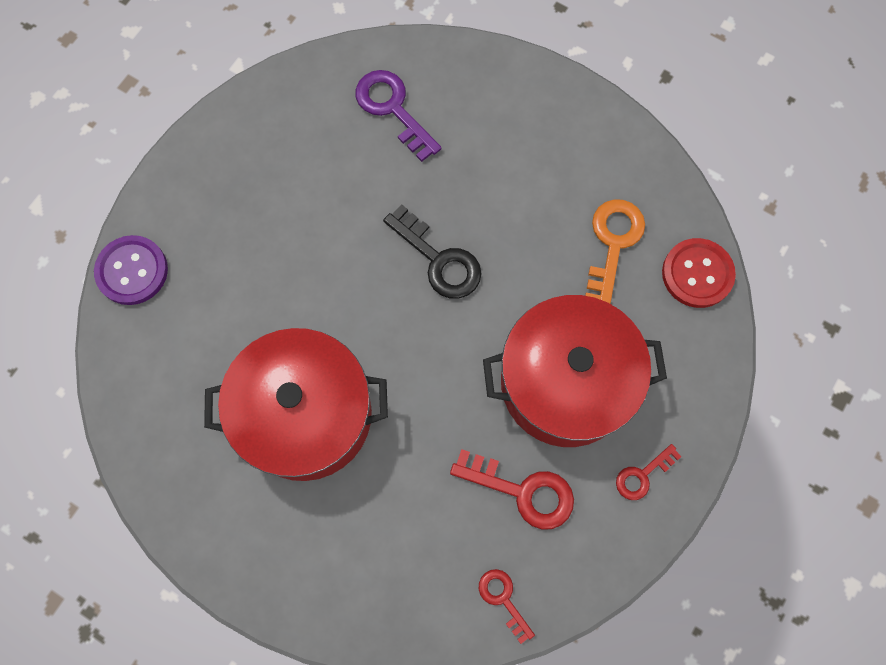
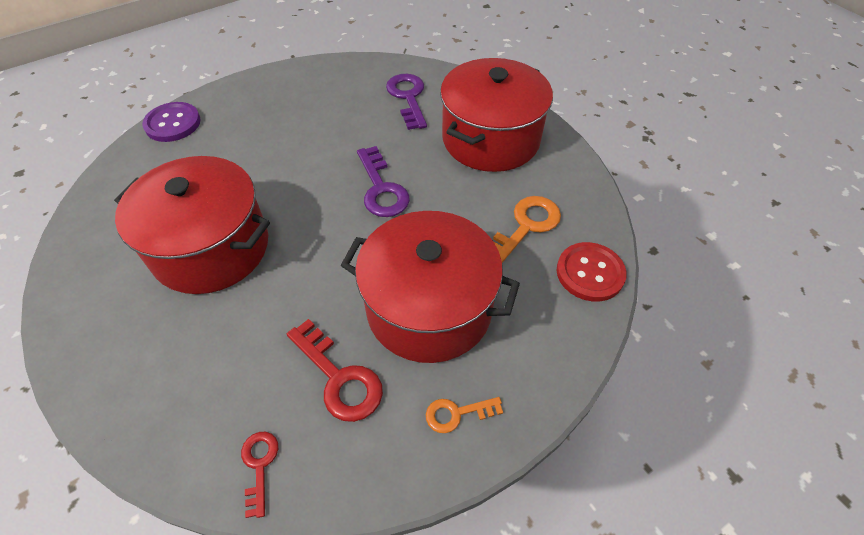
camera: 25 degrees right, 20 degrees down
(439, 259) = (381, 188): black key -> purple key
(521, 136) = (490, 139): none -> red pot
(642, 475) = (457, 413): red key -> orange key

